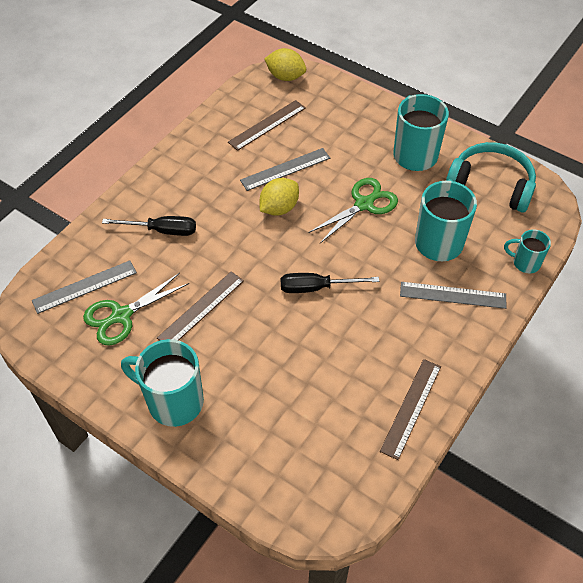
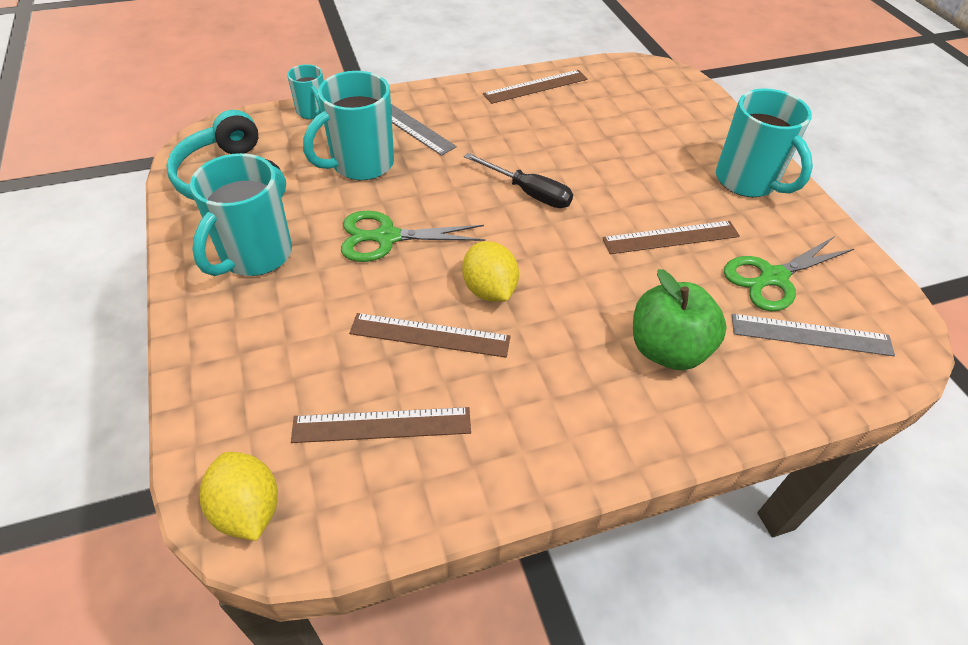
camera: 145 degrees left, 5 degrees down
(121, 316) = (773, 278): green scissors -> green scissors turned 150 degrees clockwise
(162, 230) = (667, 349): black screwdriver -> green apple
(279, 208) = (489, 290): yellow lemon -> yellow lemon turned 75 degrees clockwise
(285, 169) = (430, 335): grey ruler -> brown ruler

